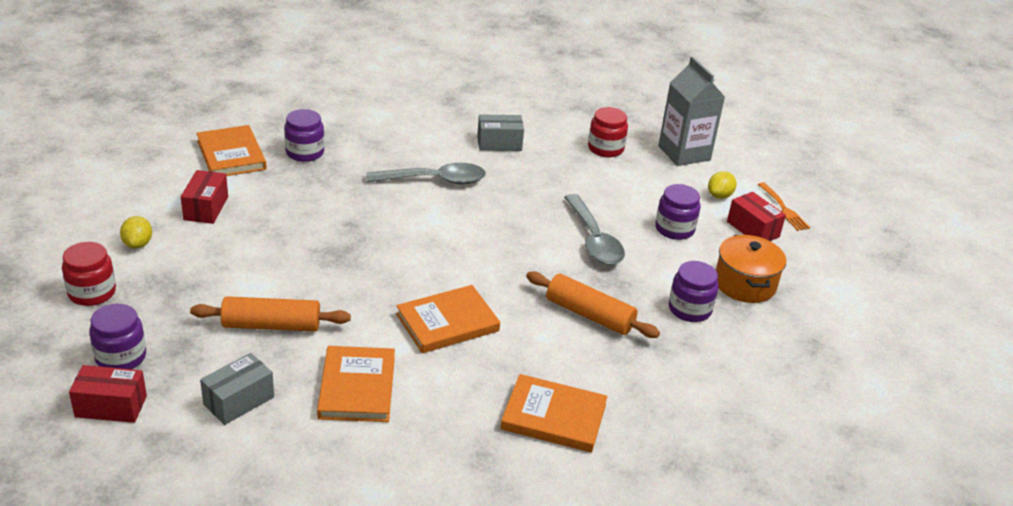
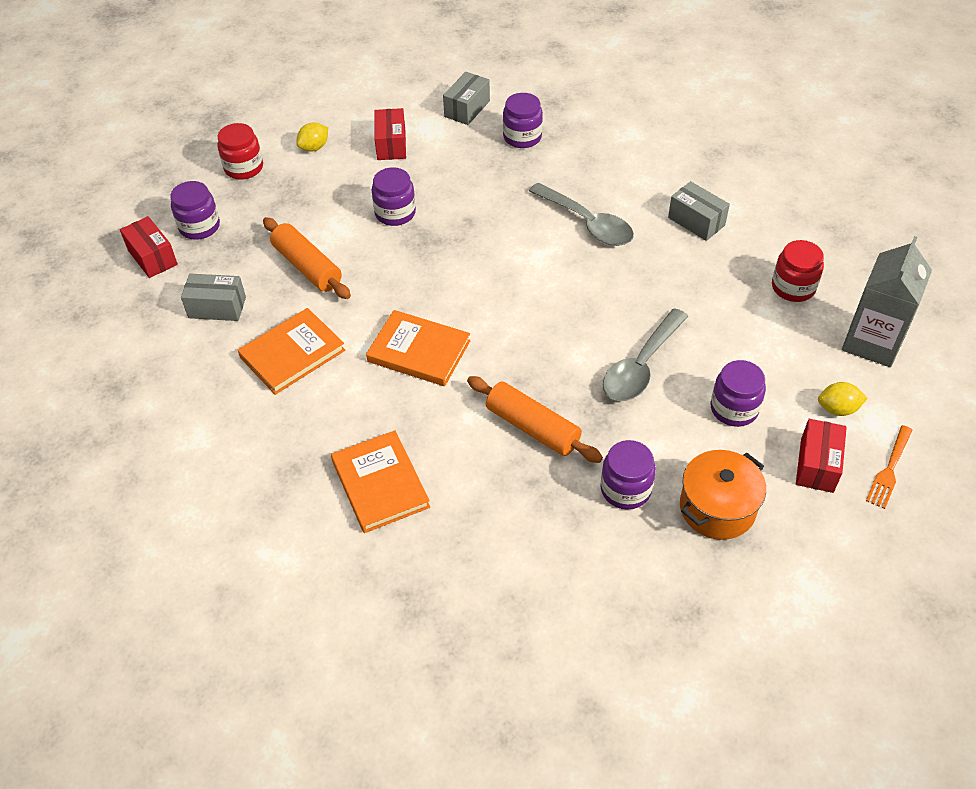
camera: 55 degrees right, 15 degrees up
(206, 208) = (391, 145): red box -> red box turned 60 degrees counterclockwise
(231, 155) = (467, 109): orange book -> grey box
(285, 250) = (395, 213): none -> purple jar
(589, 315) = (532, 427): orange rolling pin -> orange rolling pin turned 45 degrees counterclockwise

